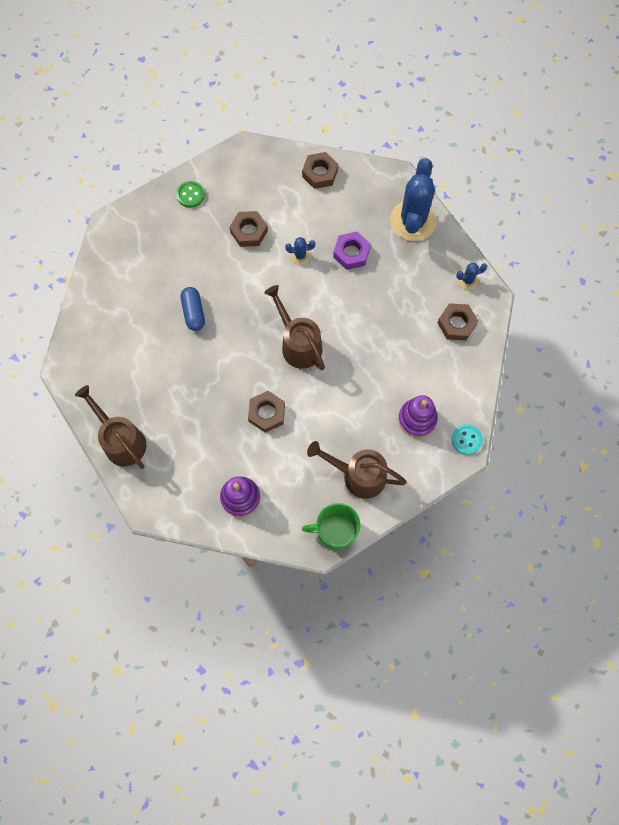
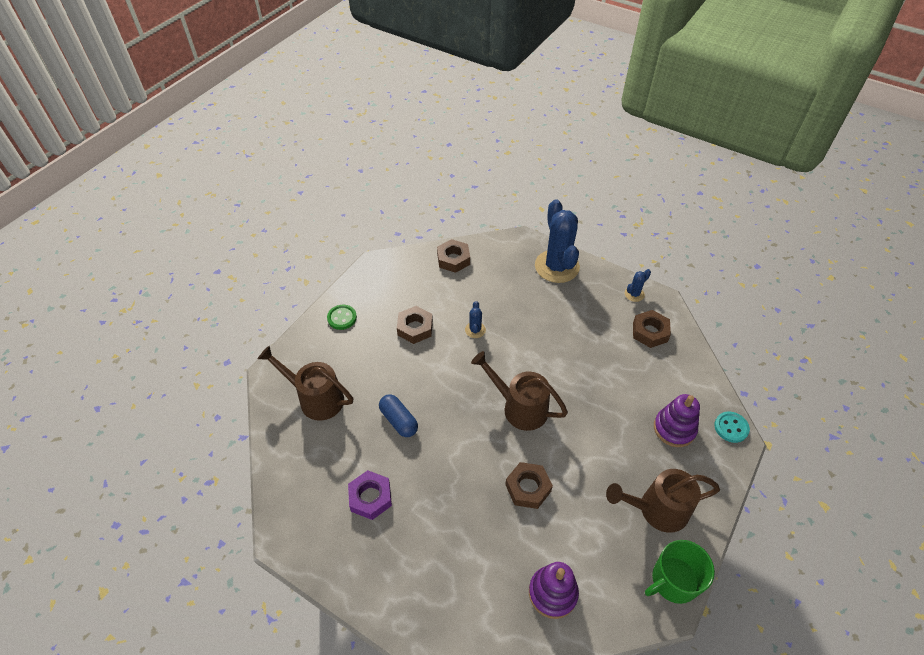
camera: 25 degrees left, 20 degrees down
(121, 440) = (384, 591): brown watering can -> brown watering can (315, 398)
(300, 255) = (475, 330): blue cactus -> blue cactus turned 60 degrees counterclockwise
(351, 253) = (520, 310): purple nut -> purple nut (370, 497)

